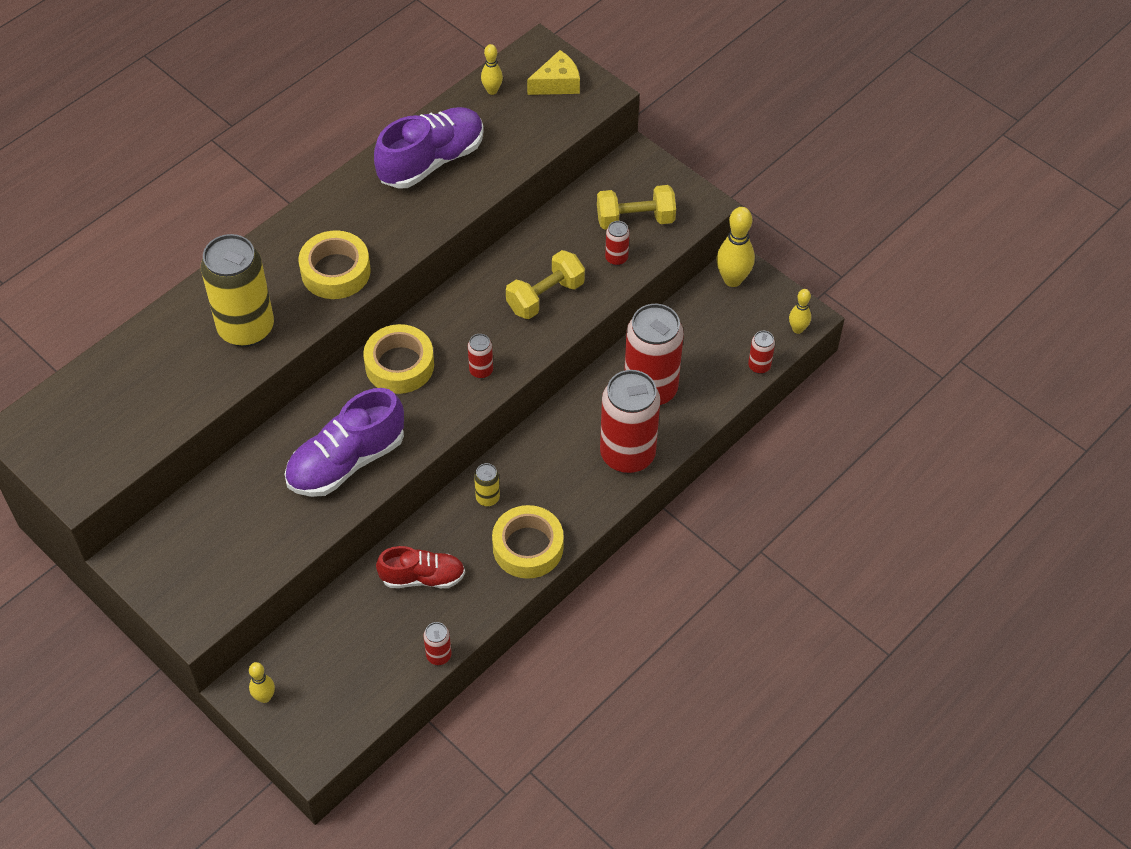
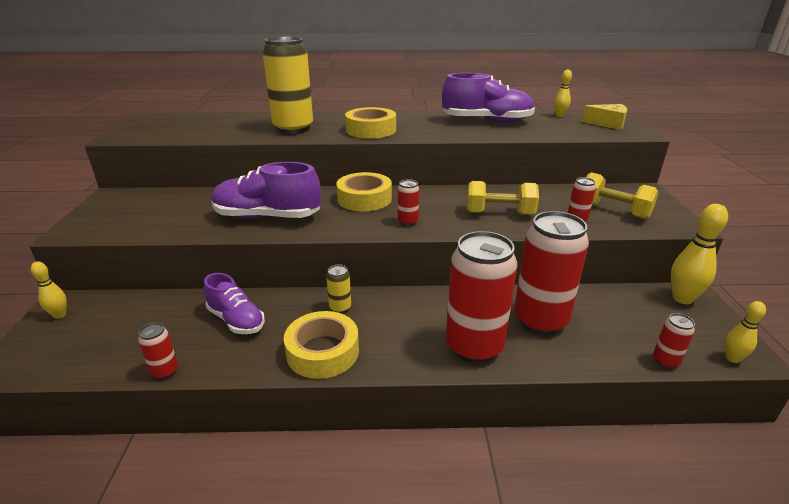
camera: 45 degrees right, 25 degrees down
(422, 577) = (236, 320): red shoe -> purple shoe

